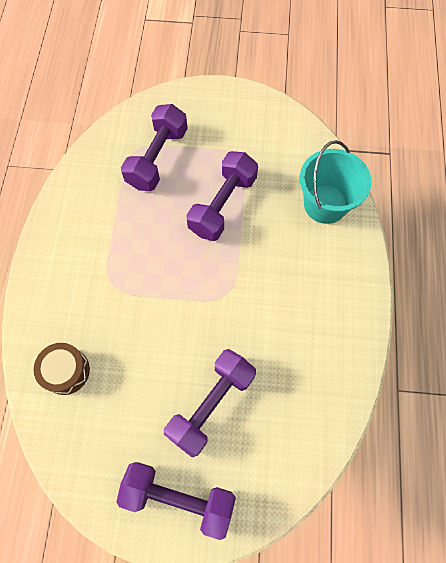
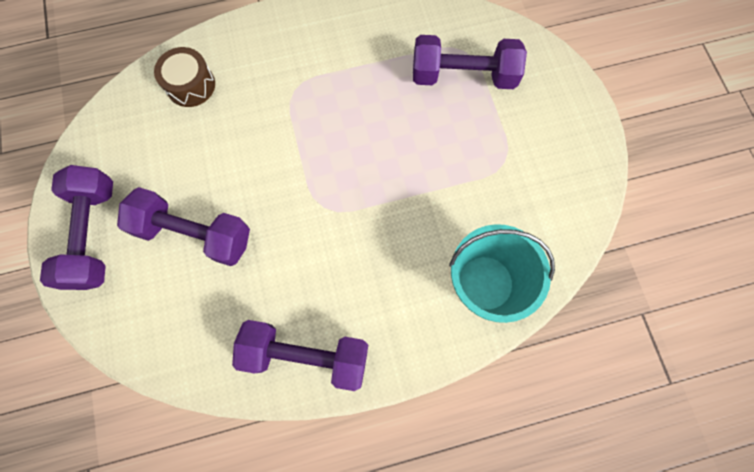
camera: 70 degrees right, 5 degrees up
(222, 205) = (433, 165): purple dumbbell -> purple dumbbell (306, 355)

